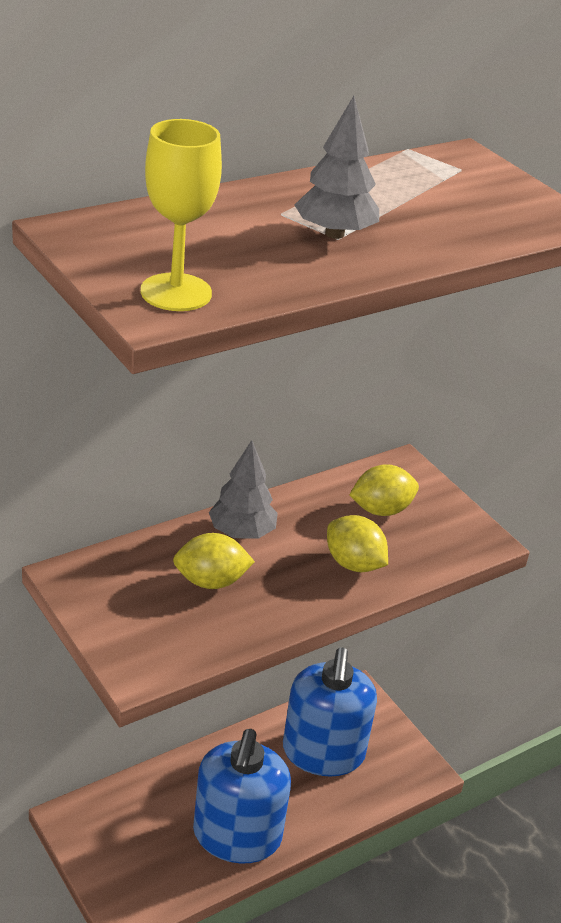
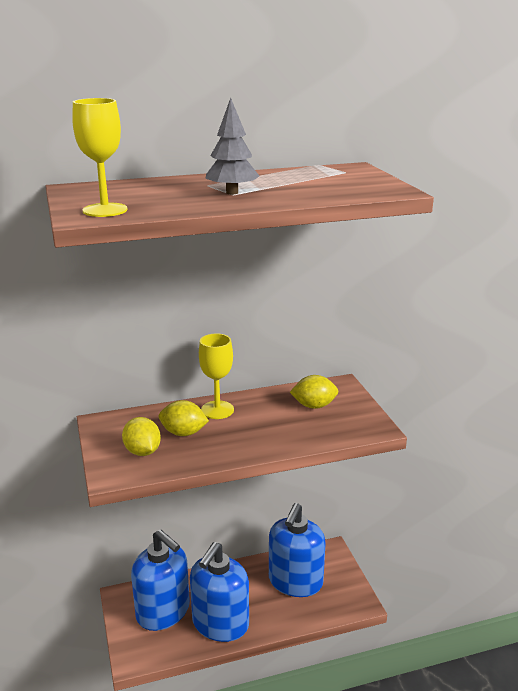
camera: 20 degrees right, 10 degrees down
(145, 831) = (163, 611): none -> blue soap dispenser
(242, 533) = (217, 410): grey tree -> yellow goblet
(353, 564) = (280, 432): yellow lemon -> yellow lemon (142, 451)

